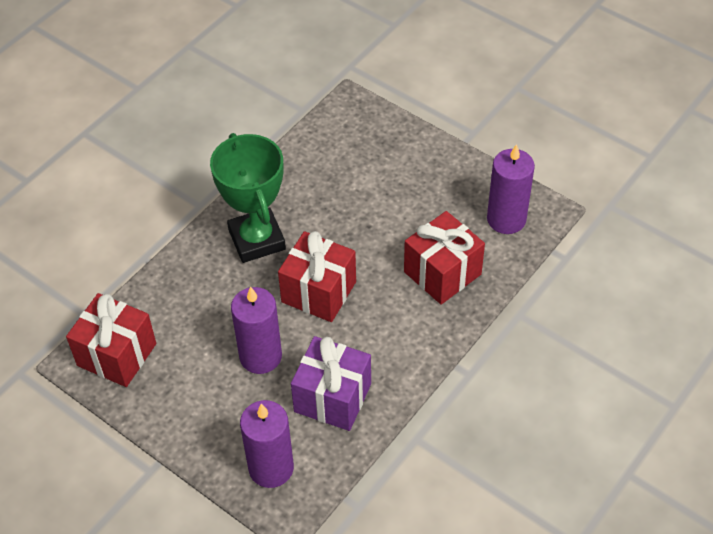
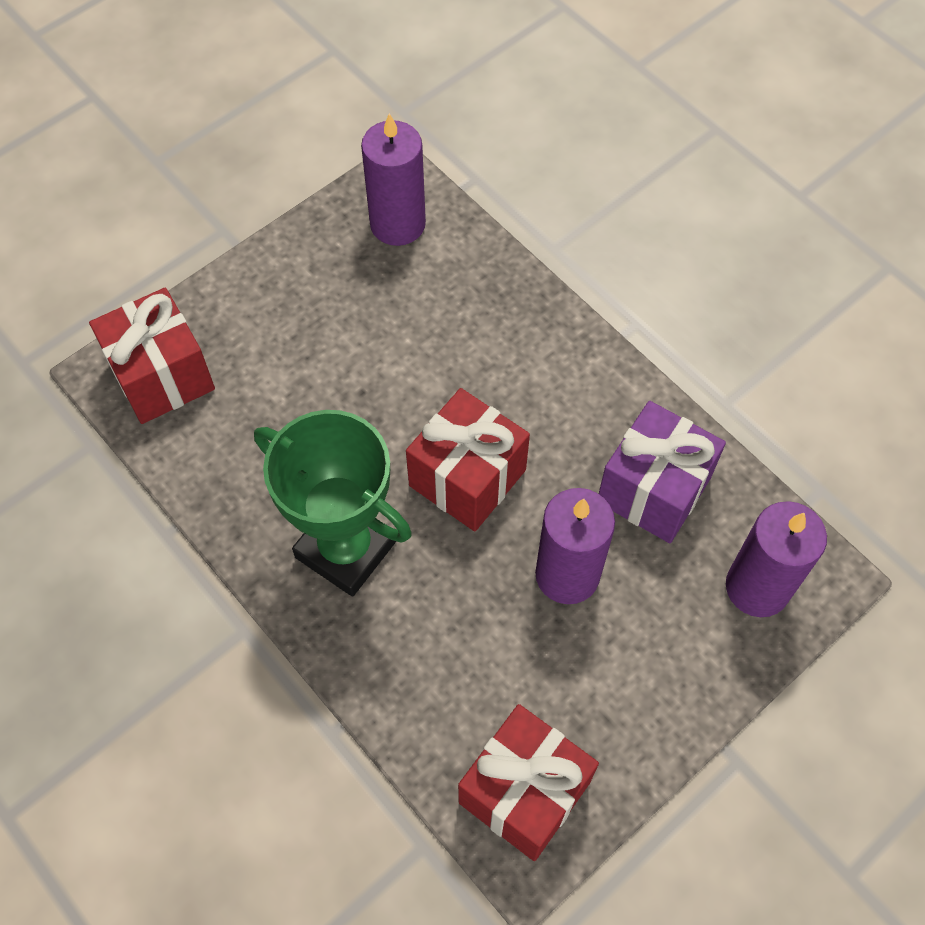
camera: 80 degrees left, 10 degrees up
(257, 239) = (346, 549): green trophy -> green trophy turned 45 degrees clockwise
(442, 273) = (471, 317): red gift -> red gift (162, 376)

